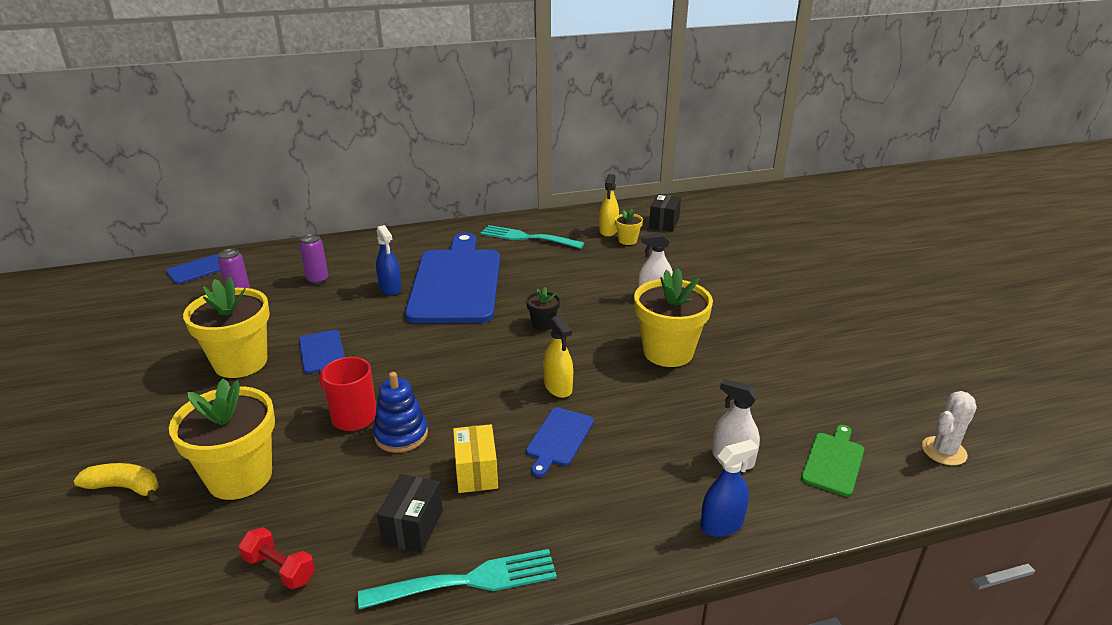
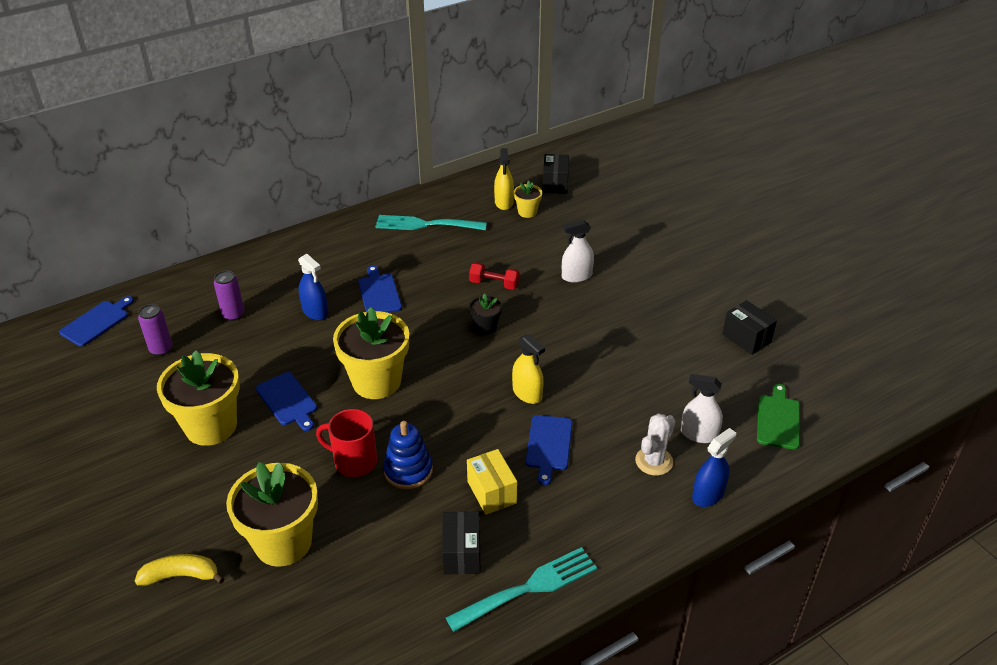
camera: 15 degrees left, 10 degrees up
(280, 569) = (368, 615): red dumbbell -> red dumbbell (494, 284)
(456, 282) = (379, 293): blue cutting board -> blue cutting board, size x0.42
(668, 352) = (610, 337): yellow flower pot -> yellow flower pot (376, 381)
(819, 376) = (746, 338): none -> black box
(943, 451) = (859, 392): white cactus -> white cactus (654, 461)

